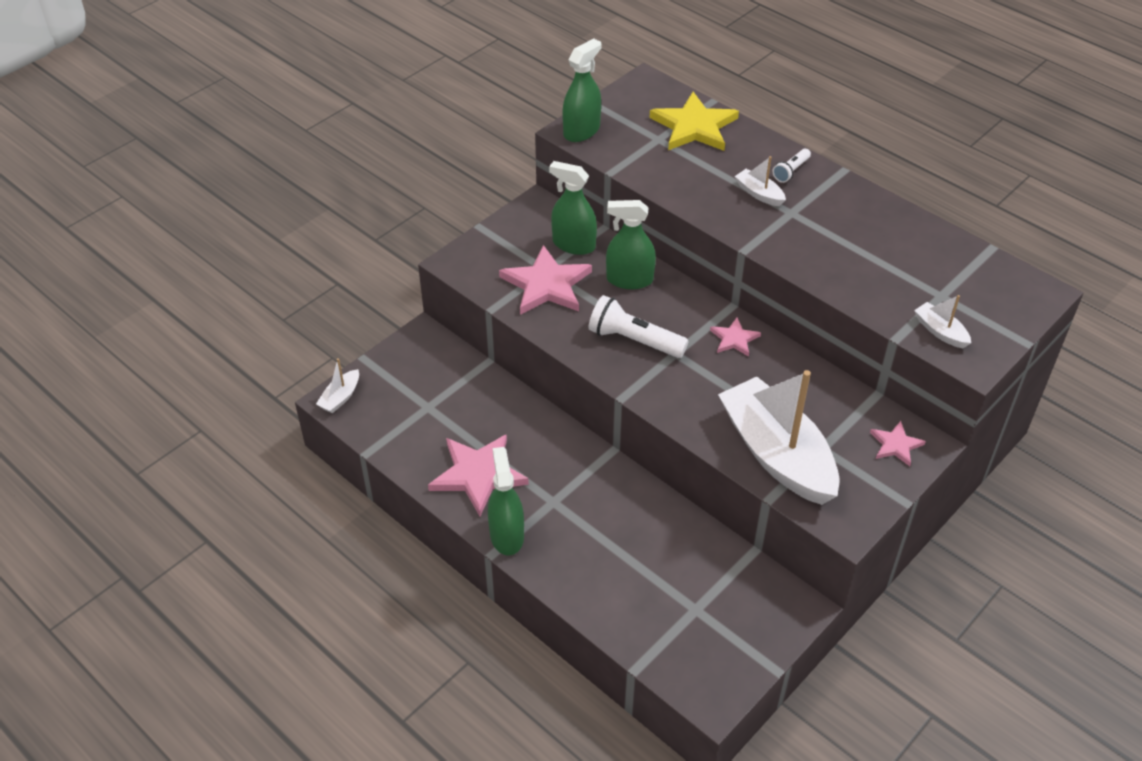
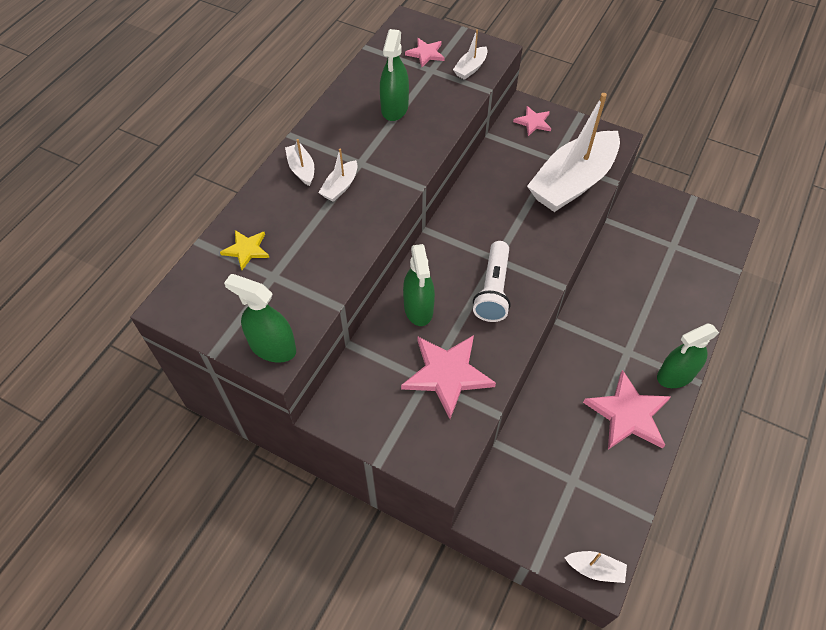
camera: 105 degrees left, 10 degrees up
(573, 244) = (383, 365): green spray bottle -> green spray bottle (394, 108)
(694, 127) = (246, 250): yellow star -> yellow star, size x0.52
(734, 339) = (465, 223): pink star -> pink star (425, 53)
(791, 171) = (301, 169): white flashlight -> white boat

